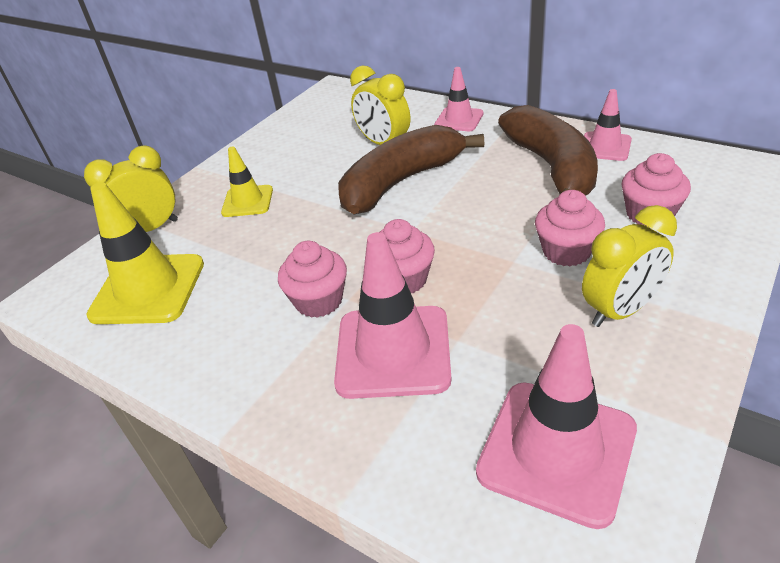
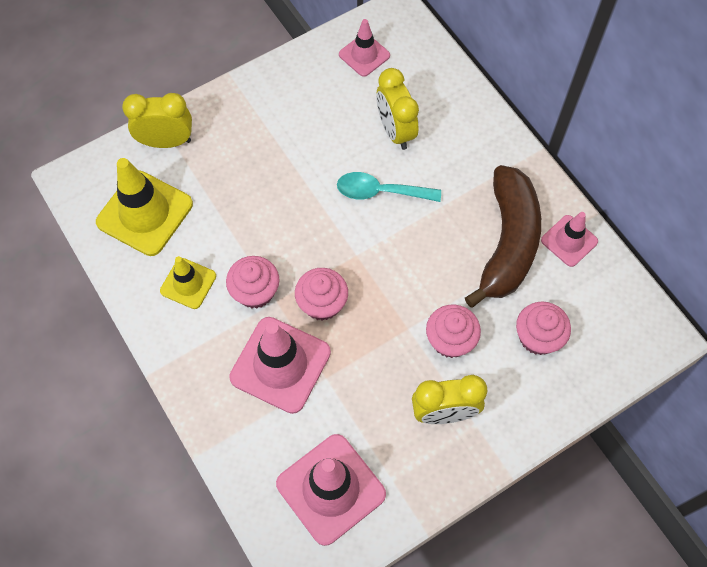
camera: 20 degrees right, 25 degrees up
(247, 201) = (251, 148): yellow traffic cone -> yellow traffic cone (188, 283)
(401, 182) = (380, 192): brown banana -> turquoise spoon
(459, 119) = (478, 131): pink traffic cone -> pink traffic cone (364, 55)

